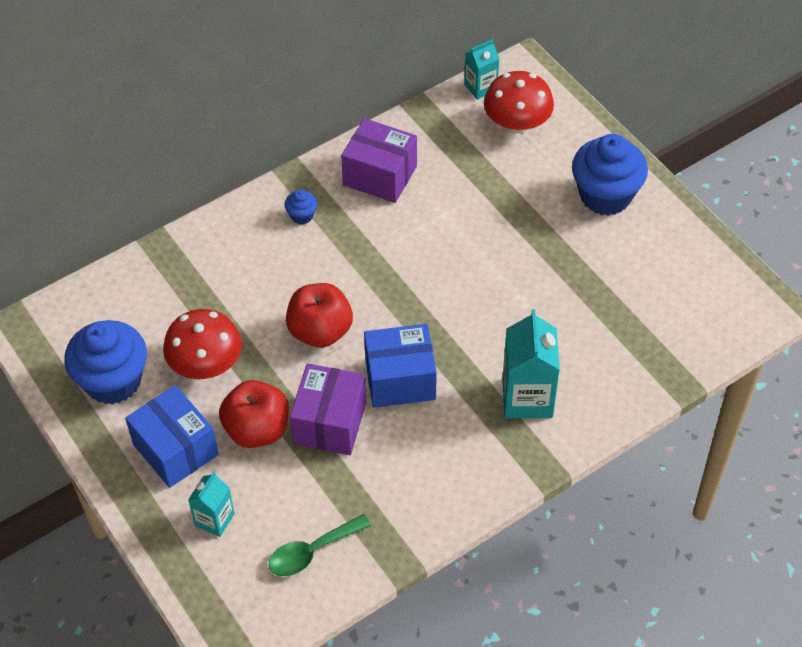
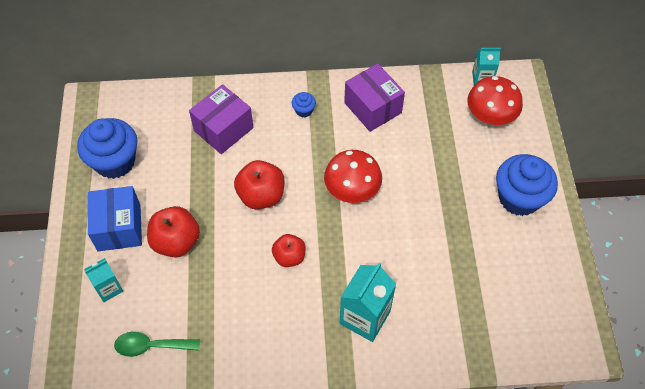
camera: 30 degrees right, 5 degrees up
(206, 364) = (176, 180): red mushroom -> red mushroom (352, 190)
(329, 422) = (224, 262): purple box -> purple box (223, 129)
(400, 379) = (289, 257): blue box -> red apple

